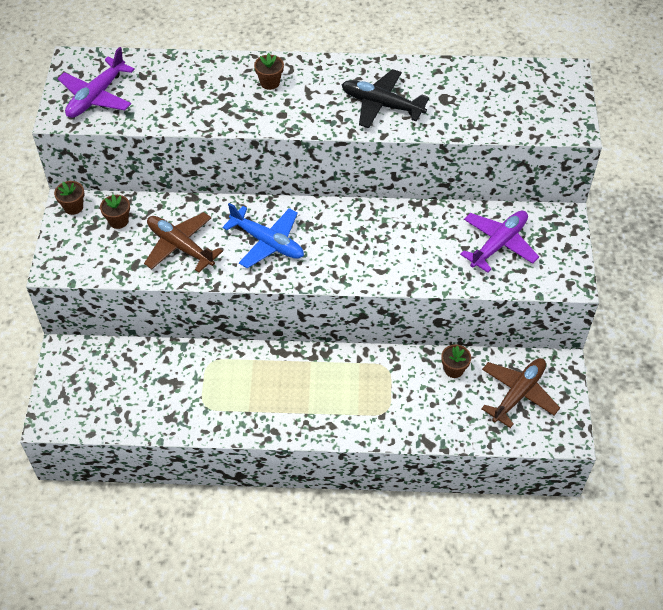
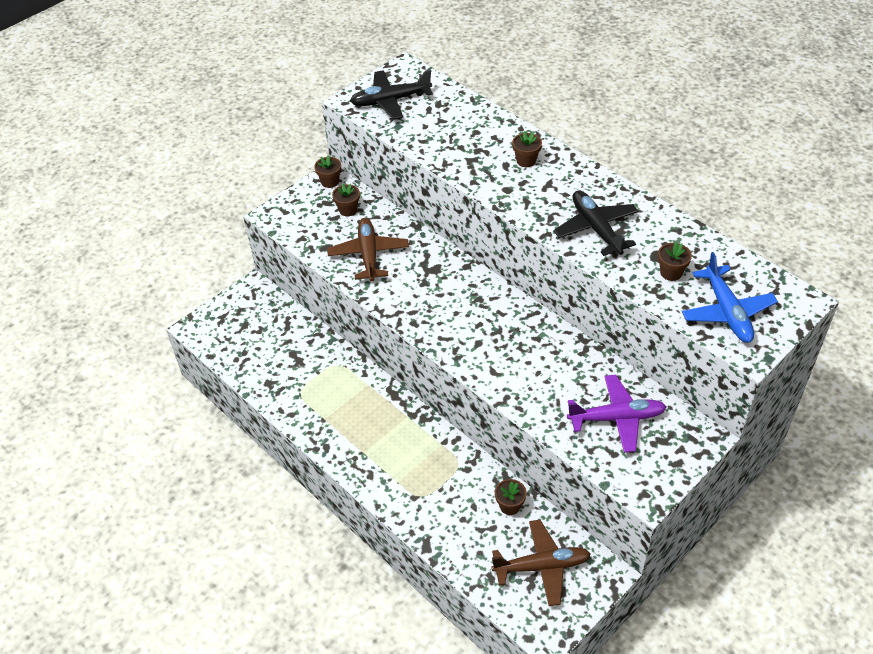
camera: 45 degrees right, 5 degrees down
(96, 97) = (390, 101): purple plane -> black plane
(268, 242) = (433, 292): blue plane -> blue plane (727, 312)
(468, 105) = (671, 273): none -> brown flower pot

